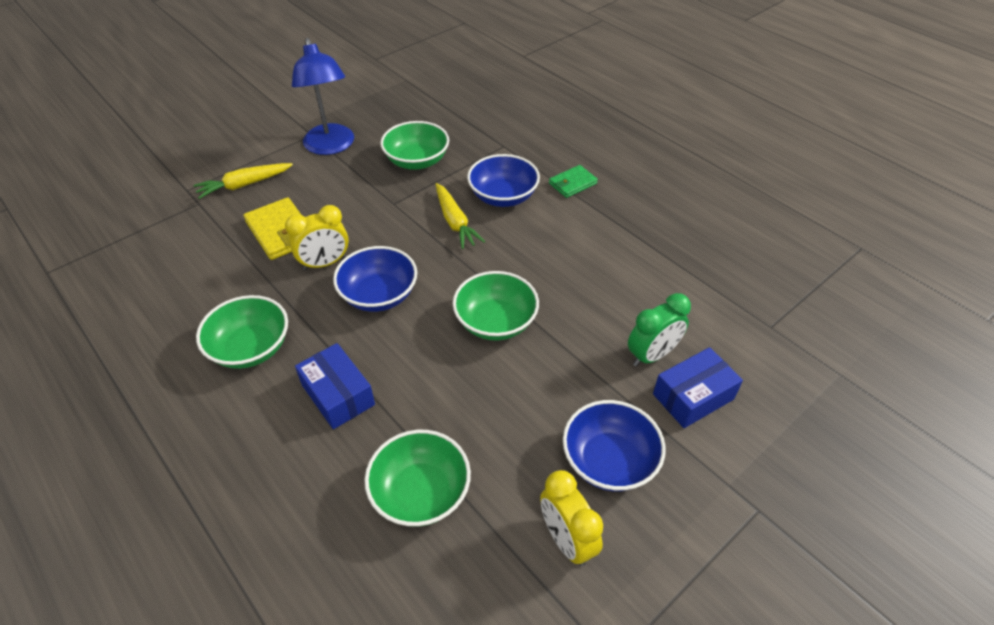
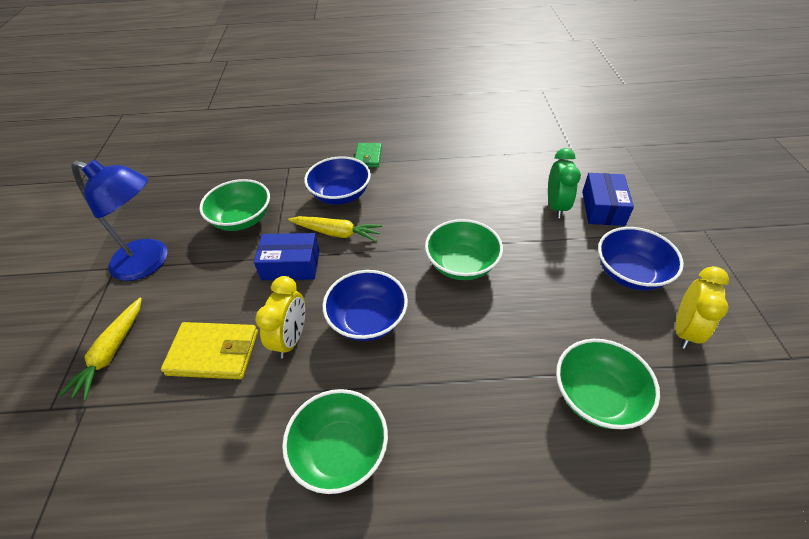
camera: 50 degrees left, 0 degrees up
(338, 395) = (455, 405): blue box -> blue box (291, 265)
(566, 540) = (684, 330): yellow clock -> yellow clock turned 75 degrees counterclockwise

